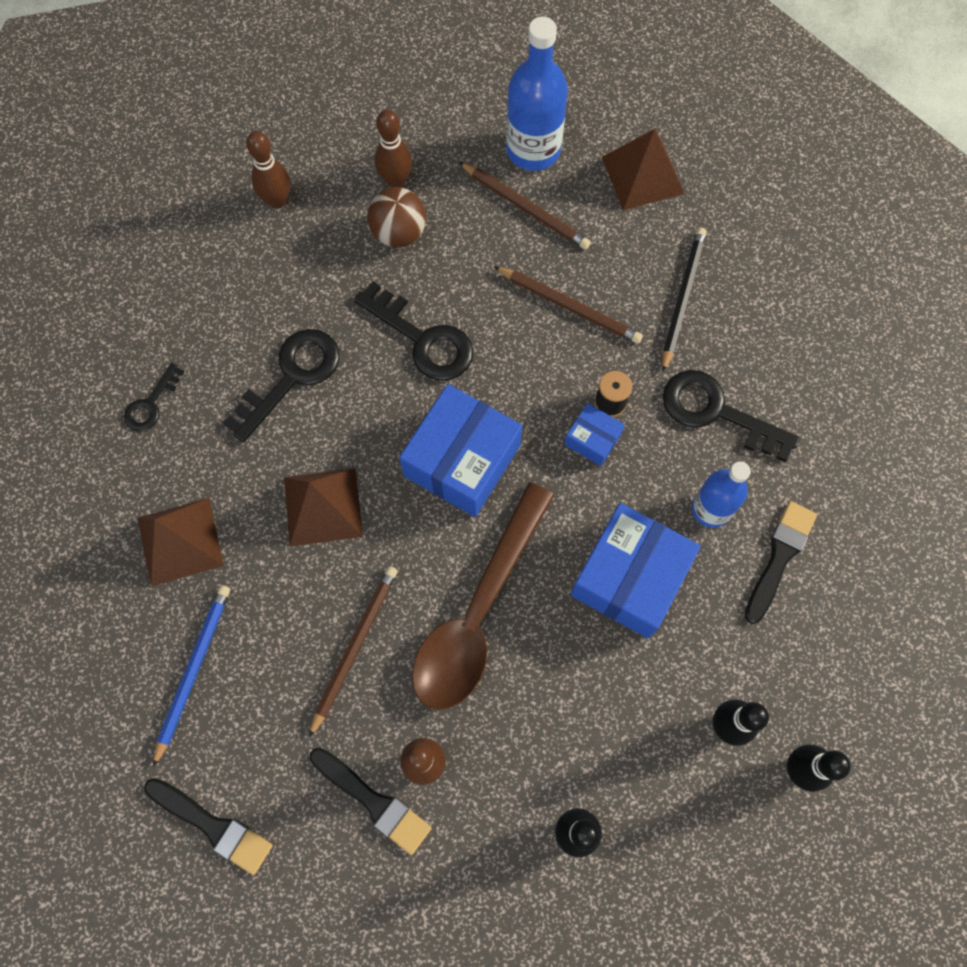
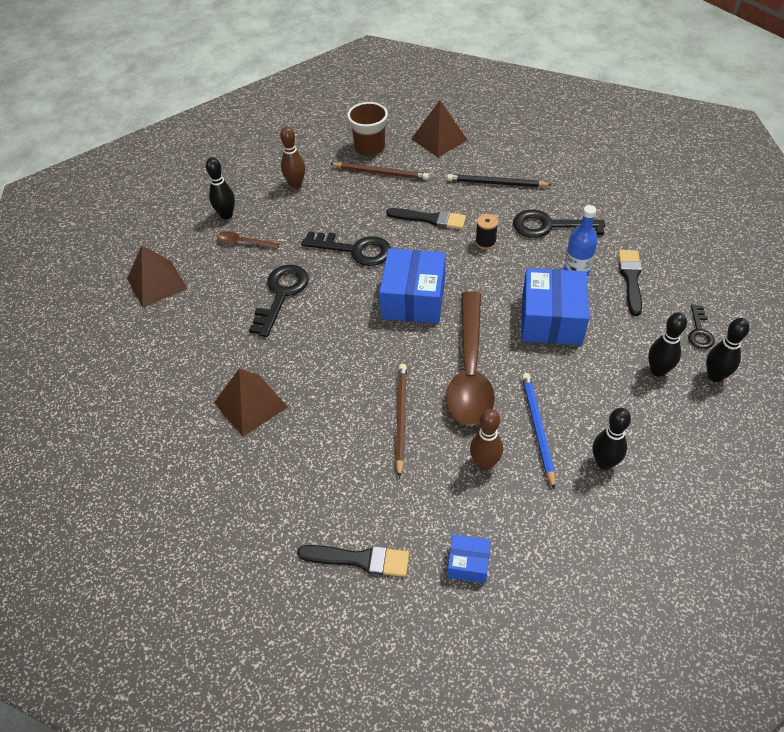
camera: 20 degrees left, 20 degrees down
(151, 404) = (193, 339): black key -> black key (699, 332)
(193, 670) = (297, 473): blue pencil -> blue pencil (537, 428)
(277, 200) = (226, 215): brown bowling pin -> black bowling pin
(279, 262) = (243, 243): none -> brown spoon
(322, 506) = (337, 352): brown pyramid -> brown pyramid (157, 283)
(373, 801) = (463, 499): black brush -> black brush (430, 219)
(399, 233) = (311, 206): brown ball -> none
(533, 150) = (370, 147): blue bottle -> brown cup
(570, 306) = (434, 207): brown pencil -> none
(592, 439) = (486, 262): blue box -> blue box (468, 563)
(682, 298) = (496, 183): black pencil -> black pencil turned 75 degrees counterclockwise

